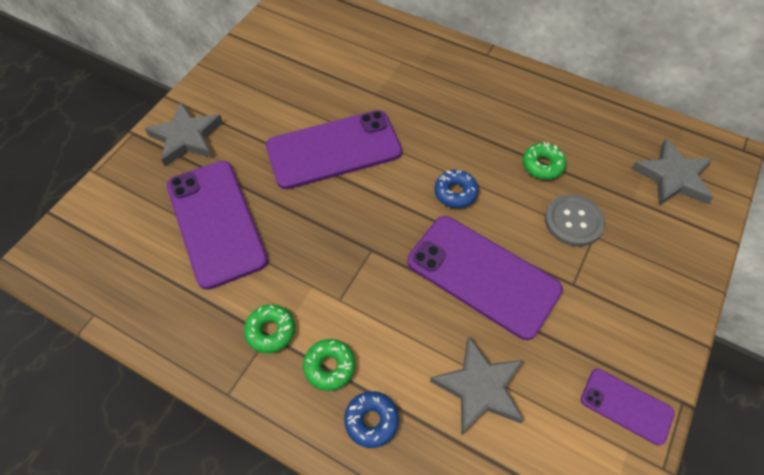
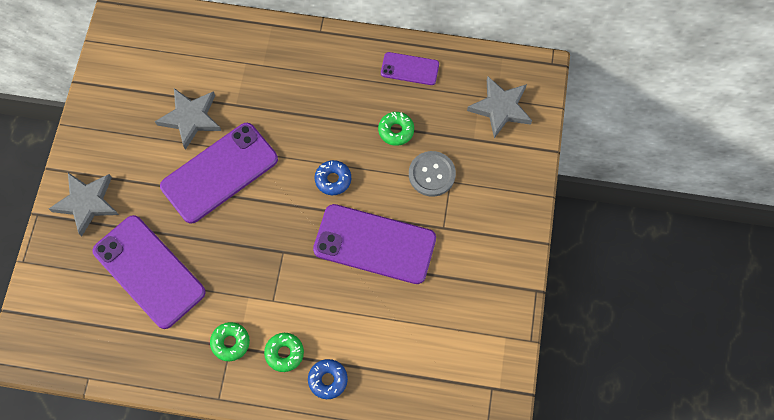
camera: 20 degrees left, 10 degrees up
(479, 387) = (396, 330): grey star -> grey star (190, 118)
(626, 406) = (499, 307): purple phone -> purple phone (410, 69)

